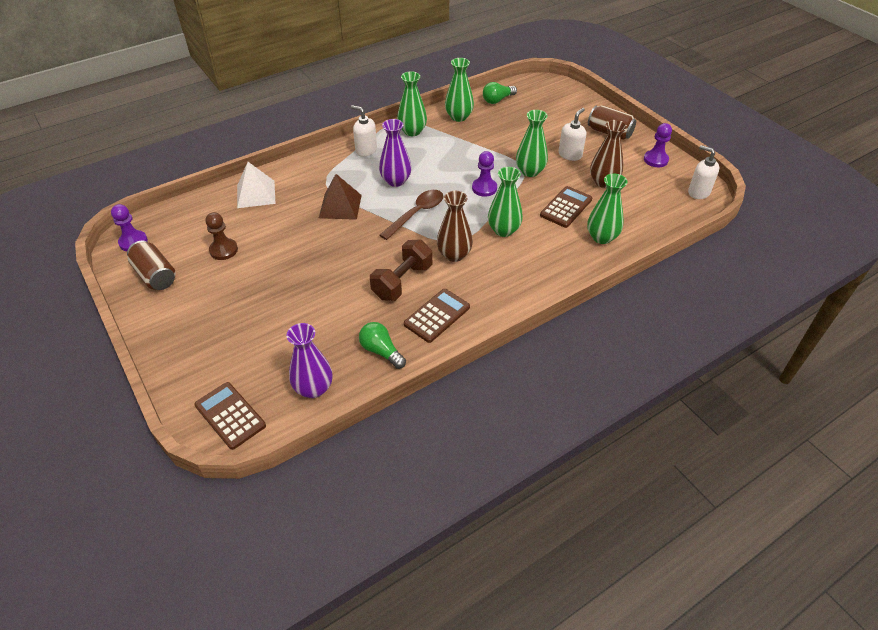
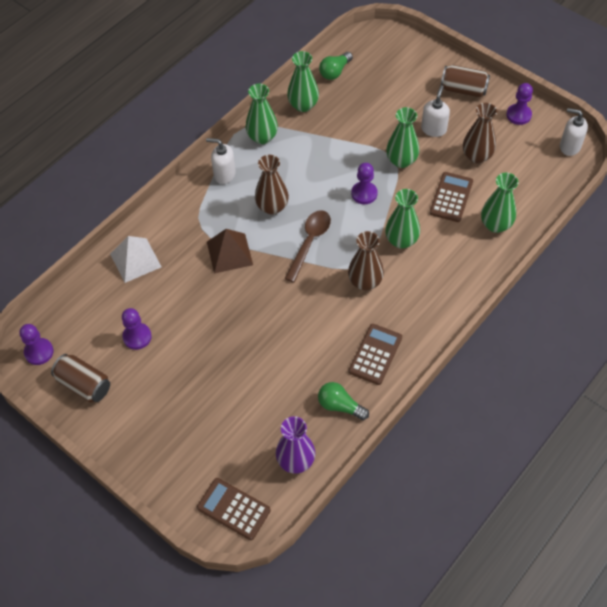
camera: 15 degrees left, 10 degrees up
(223, 250) = (137, 337): brown pawn -> purple pawn
(396, 181) = (272, 207): purple vase -> brown vase
(402, 282) = (328, 326): brown dumbbell -> none

